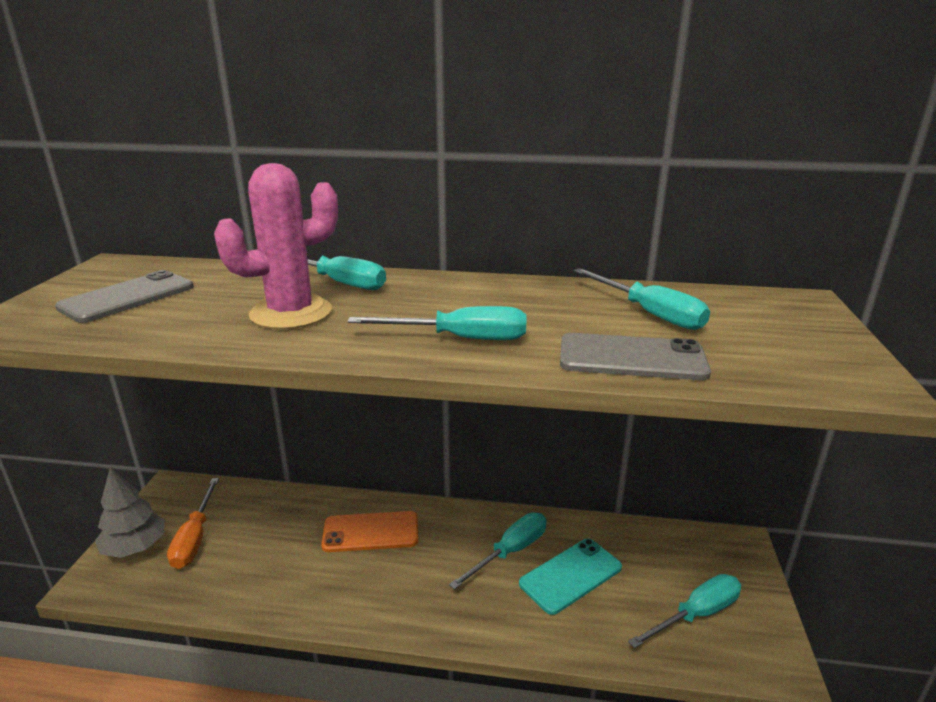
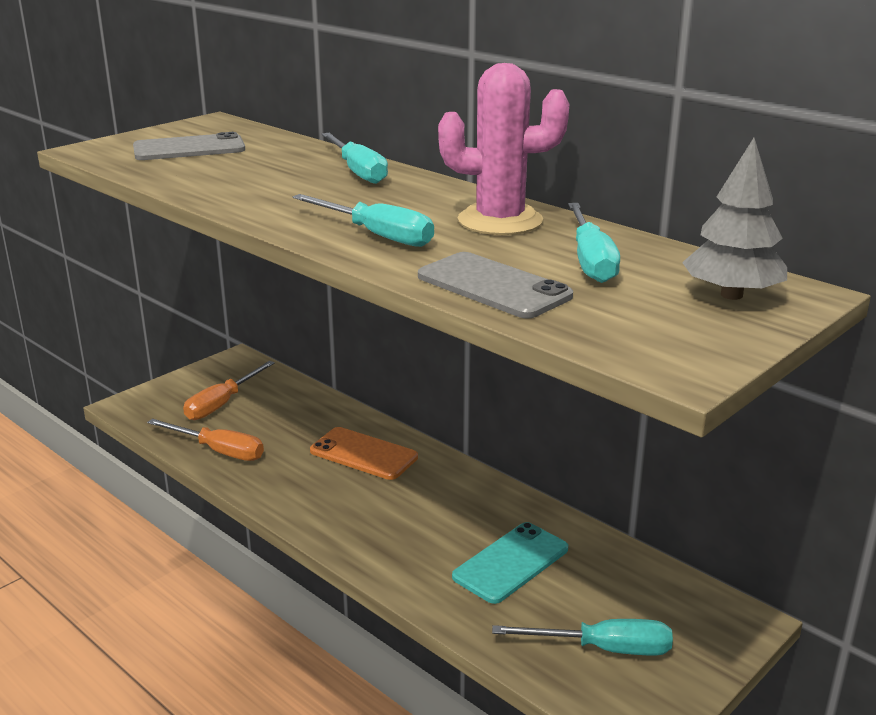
camera: 35 degrees right, 0 degrees up
(135, 547) = (175, 394): grey tree -> grey tree (731, 295)
(236, 589) = (219, 451): none -> orange screwdriver
(291, 313) = (282, 186): pink cactus -> pink cactus (500, 221)
(510, 552) = (474, 520): turquoise screwdriver -> none
(570, 575) = (511, 563): turquoise phone -> turquoise phone turned 45 degrees counterclockwise

